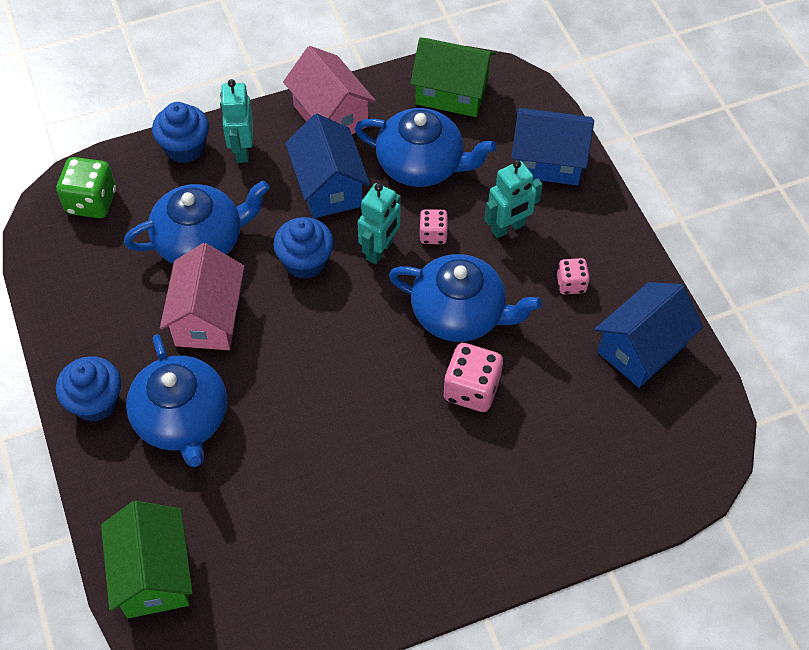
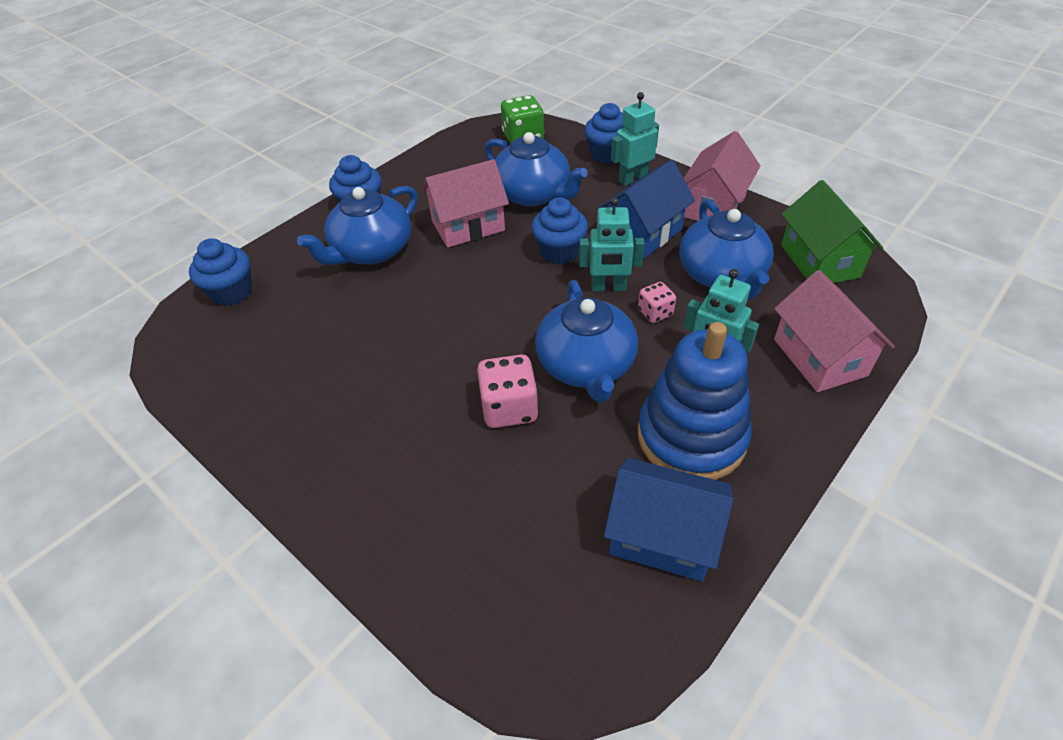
camera: 65 degrees right, 10 degrees down
(154, 574) = (232, 292): green house -> blue cupcake
(548, 161) = (819, 357): blue house -> pink house
(571, 284) = (691, 436): pink dice -> blue stacking toy

